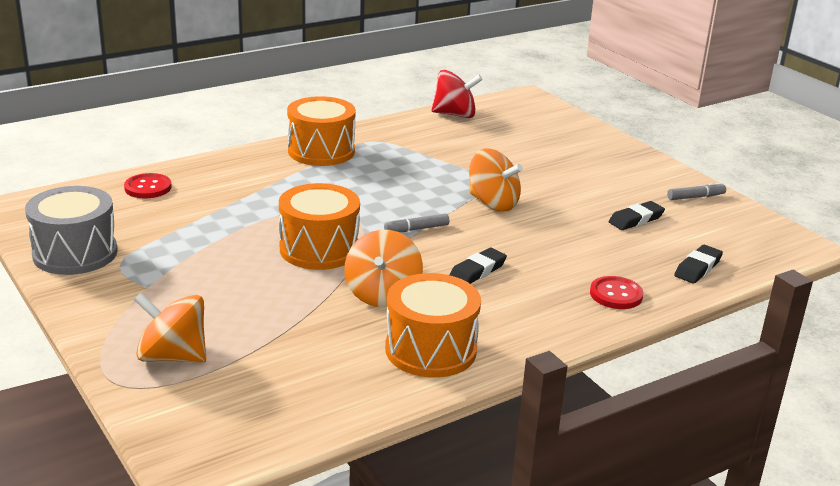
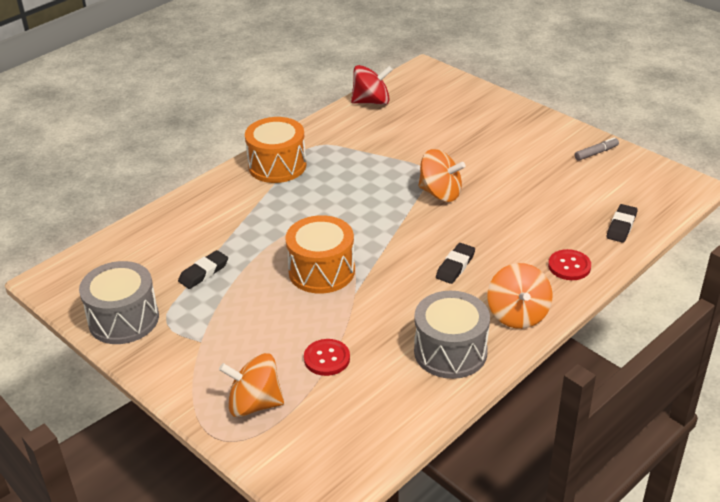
camera: 10 degrees left, 10 degrees up
(148, 188) = (149, 236): red button -> red button (327, 358)
(382, 294) = (391, 306): orange spinning top -> orange spinning top (517, 314)
(416, 229) = (390, 233): grey marker -> none
(431, 350) = (450, 351): orange drum -> grey drum
(636, 219) = (558, 186): black eraser -> black eraser (203, 272)

